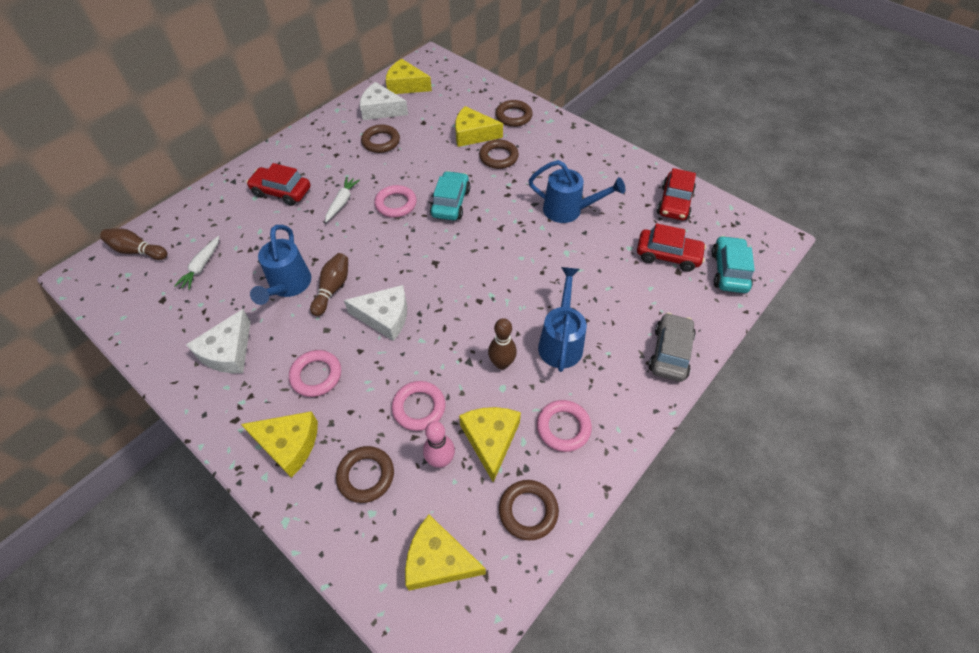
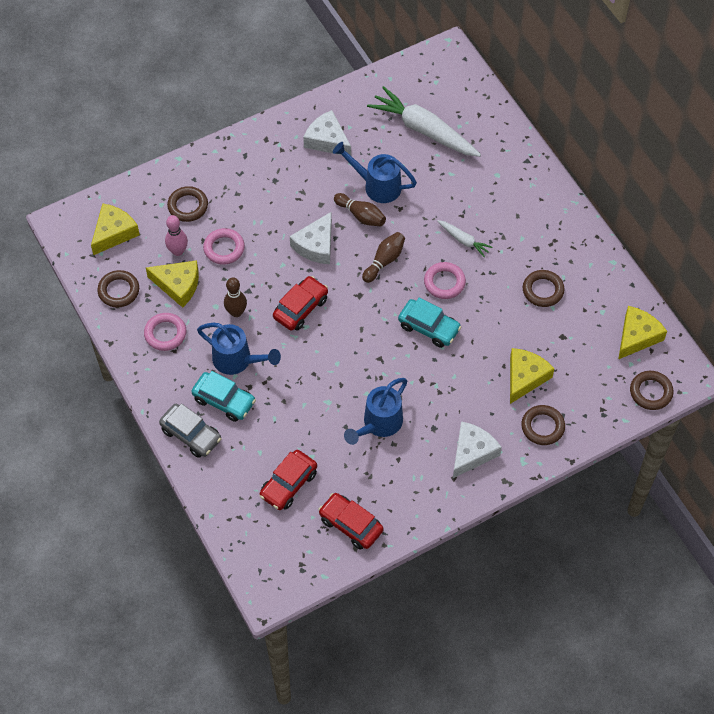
camera: 110 degrees right, 5 degrees up
(137, 251) = (460, 88): brown bowling pin -> brown bowling pin (384, 261)
(202, 266) = (424, 130): white carrot -> white carrot, size x2.10
(282, 192) = (496, 196): red car -> red car (301, 308)
(289, 444) = (232, 167): yellow cheese -> none
(316, 375) = (281, 191): pink ring -> none
(381, 110) = (598, 302): white cheese -> white cheese (472, 452)
(498, 157) = (479, 389): brown ring -> brown ring (650, 392)
(729, 271) = (249, 527): turquoise car -> turquoise car (224, 401)

